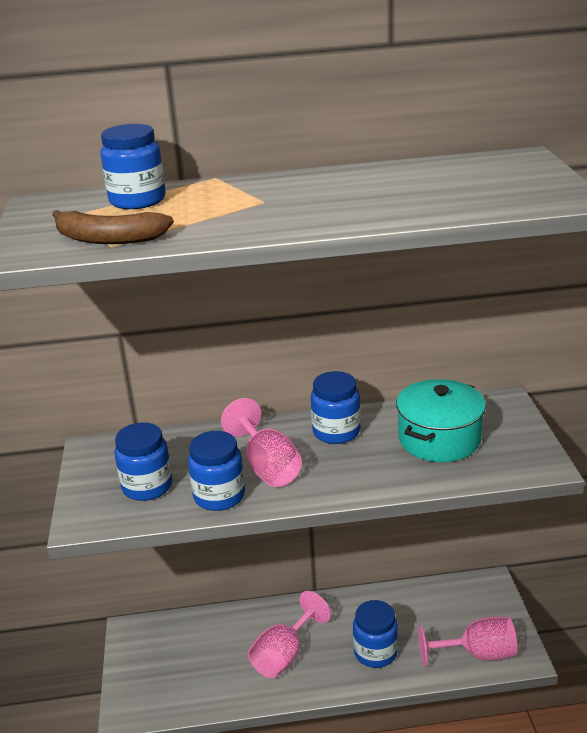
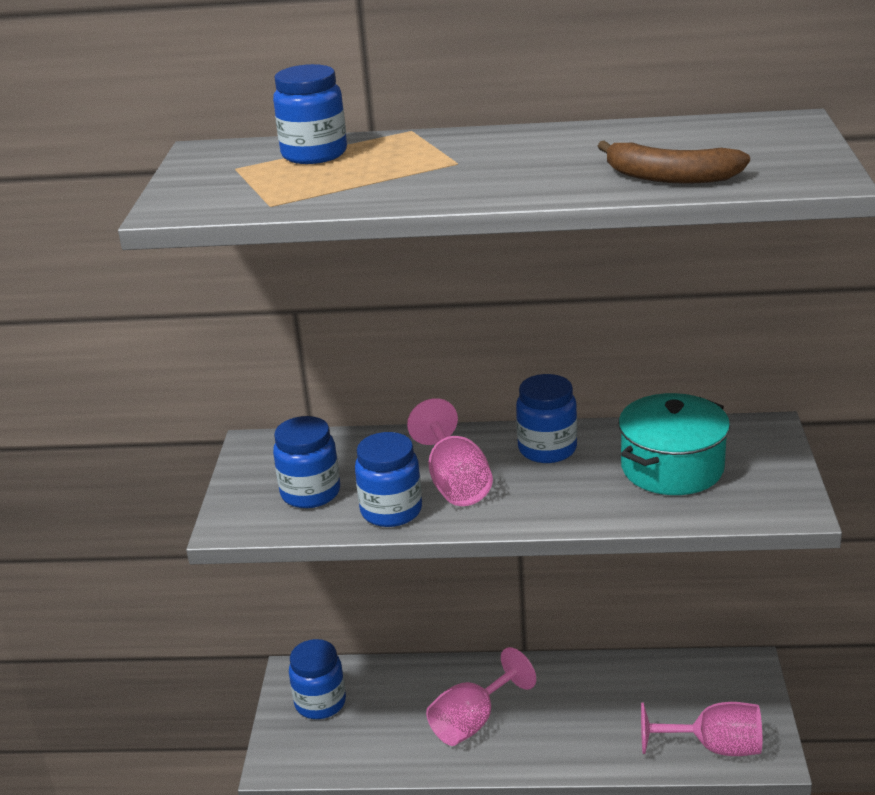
camera: 10 degrees right, 0 degrees up
(109, 239) = (270, 197): brown banana -> brown banana (670, 177)
(375, 652) = (585, 731): blue jar -> blue jar (320, 703)

